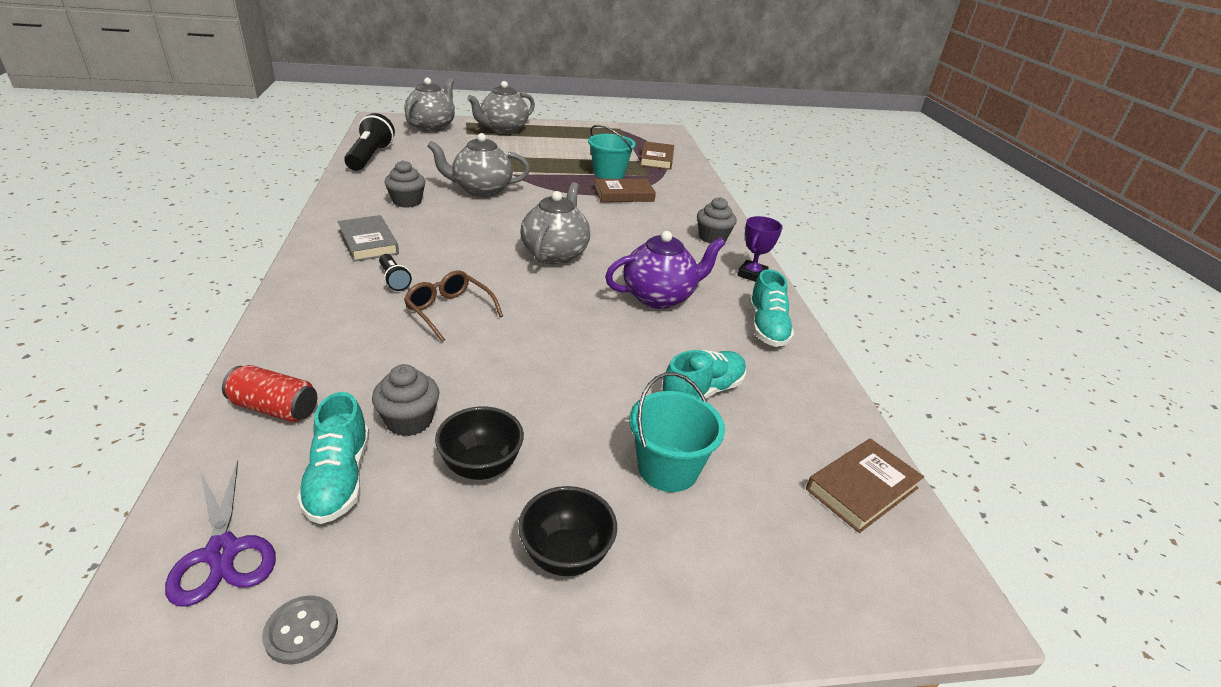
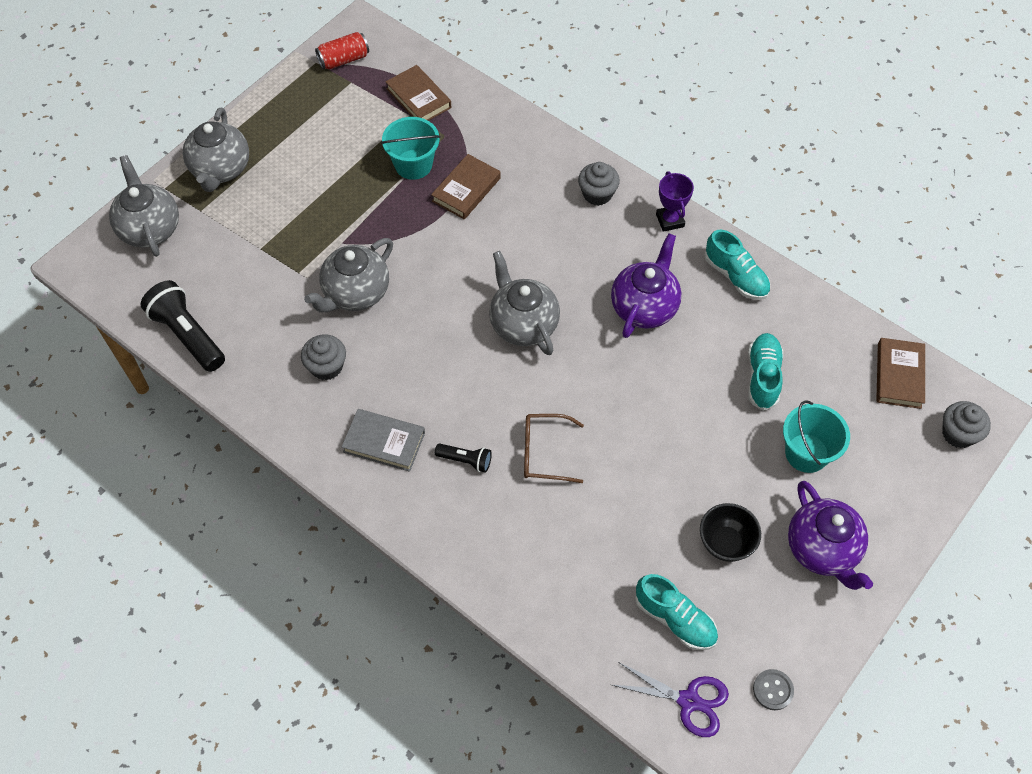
camera: 40 degrees left, 25 degrees up
(275, 408) = (575, 619): red can -> red can (344, 60)
(409, 421) = (652, 554): grey cupcake -> grey cupcake (958, 434)
(566, 555) = (822, 549): black bowl -> purple teapot

